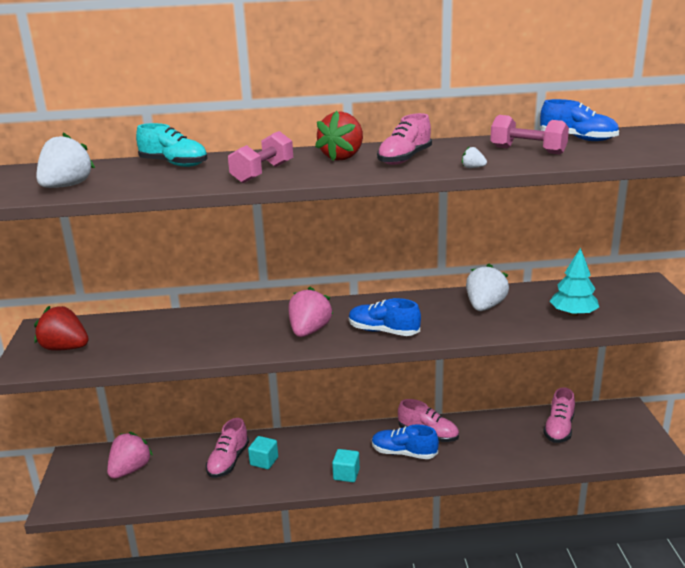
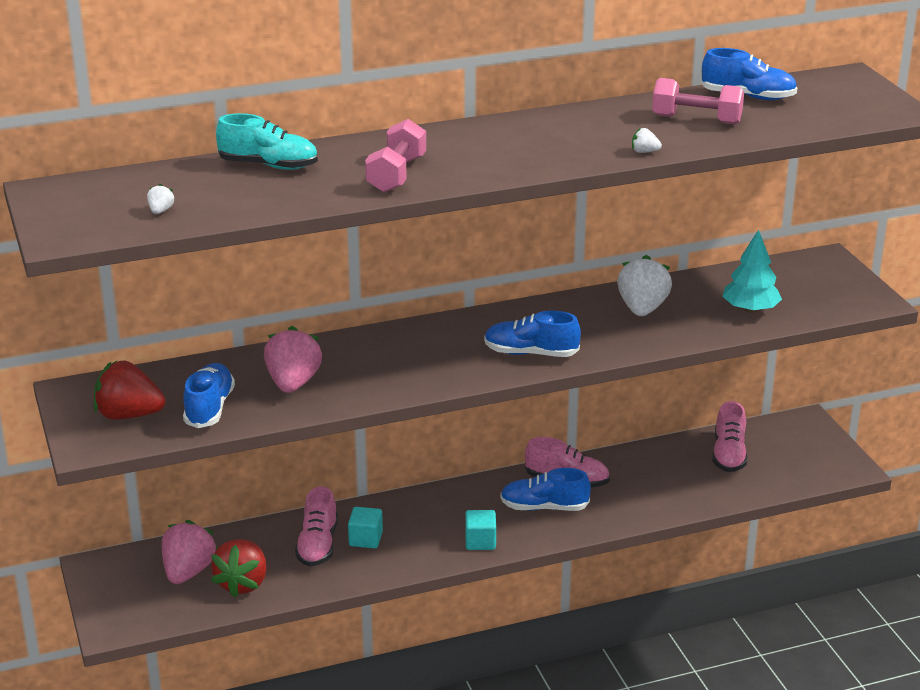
camera: 15 degrees left, 5 degrees up
(66, 186) = (160, 211): white strawberry -> white strawberry, size x0.42
(124, 349) = (209, 408): none -> blue shoe
(309, 331) = (437, 362): pink strawberry -> pink strawberry (293, 383)
(343, 157) = (478, 142): red strawberry -> red strawberry (242, 583)
(404, 159) = (556, 141): pink shoe -> none

